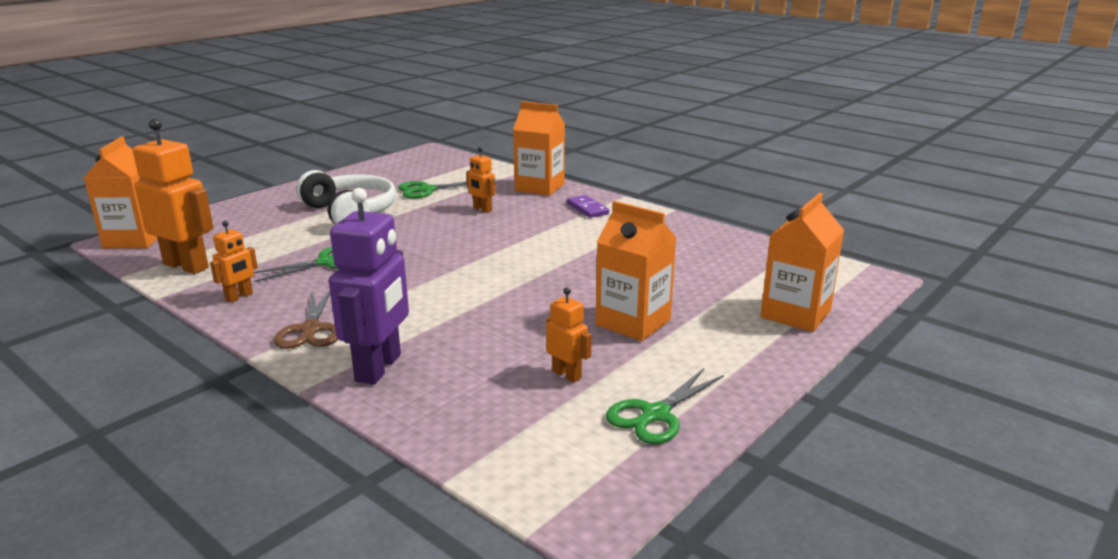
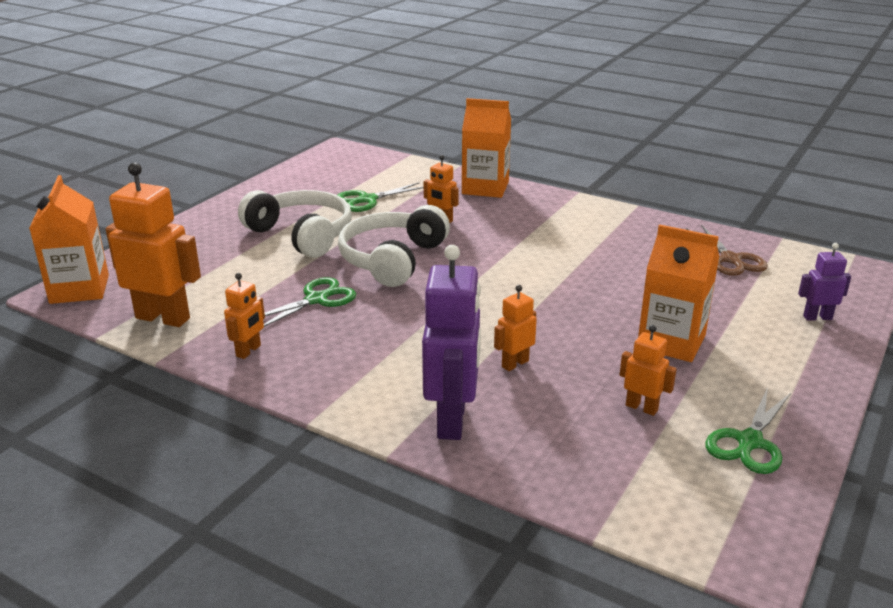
camera: 10 degrees left, 5 degrees up
(310, 330) = (352, 383): brown scissors -> brown scissors (731, 259)
(416, 236) = (392, 259): none -> white headphones
(469, 327) = (514, 364): none -> orange robot
(587, 209) = (550, 211): purple domino -> none
(795, 314) = (817, 317): orange carton -> purple robot

